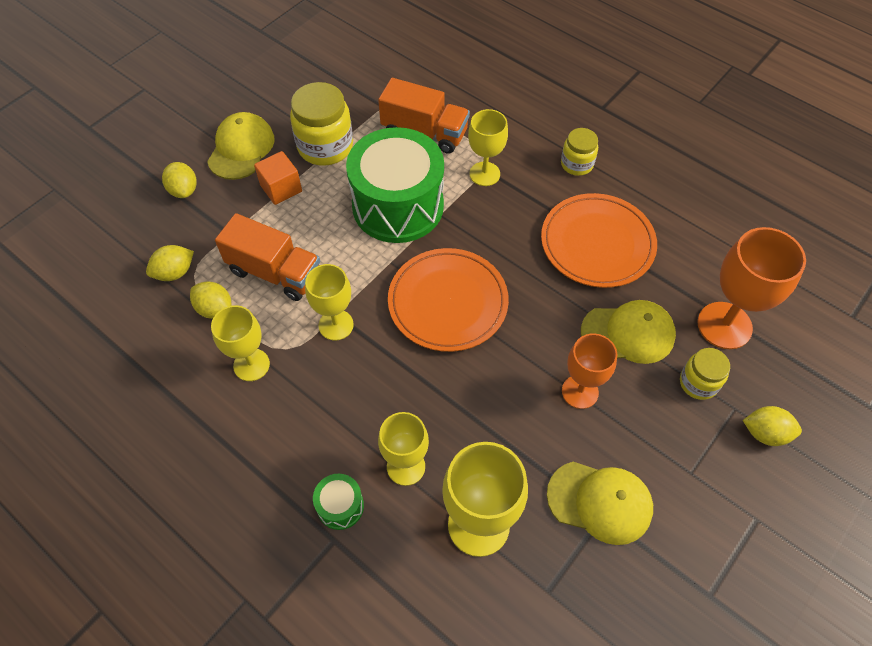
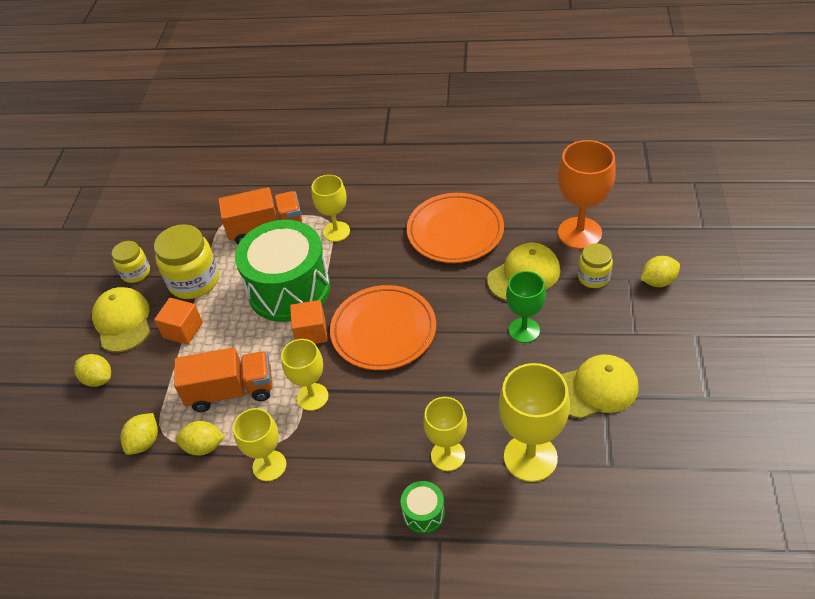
camera: 30 degrees left, 10 degrees down
(383, 261) = (311, 332): none -> orange cube
(576, 164) = (397, 189): yellow jar -> yellow jar (136, 272)
(580, 392) = (524, 330): orange goblet -> green goblet

